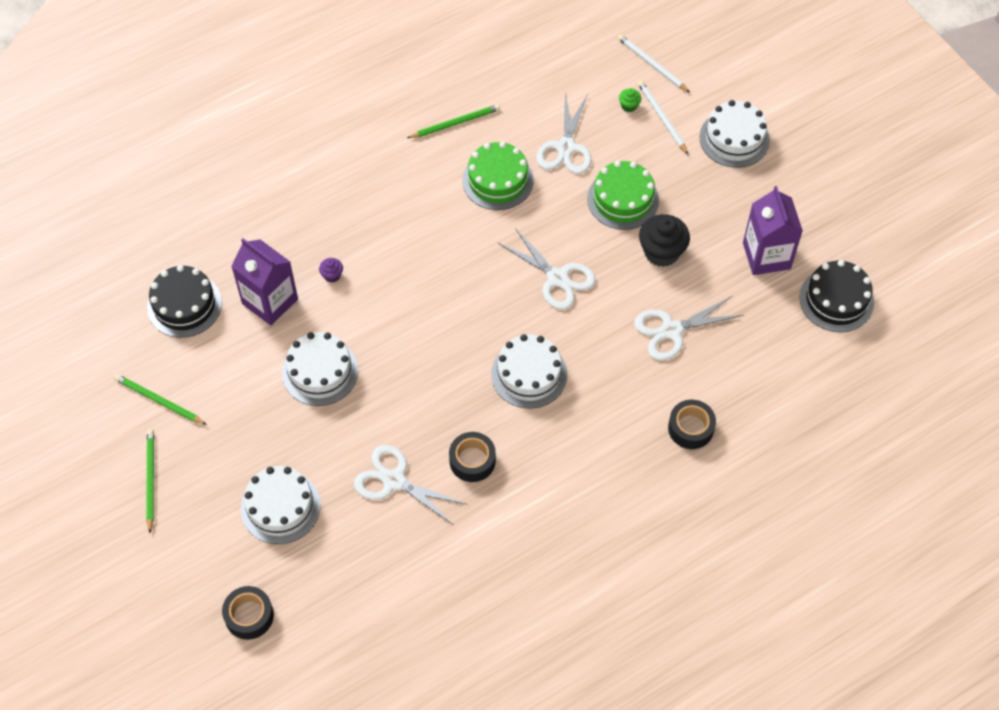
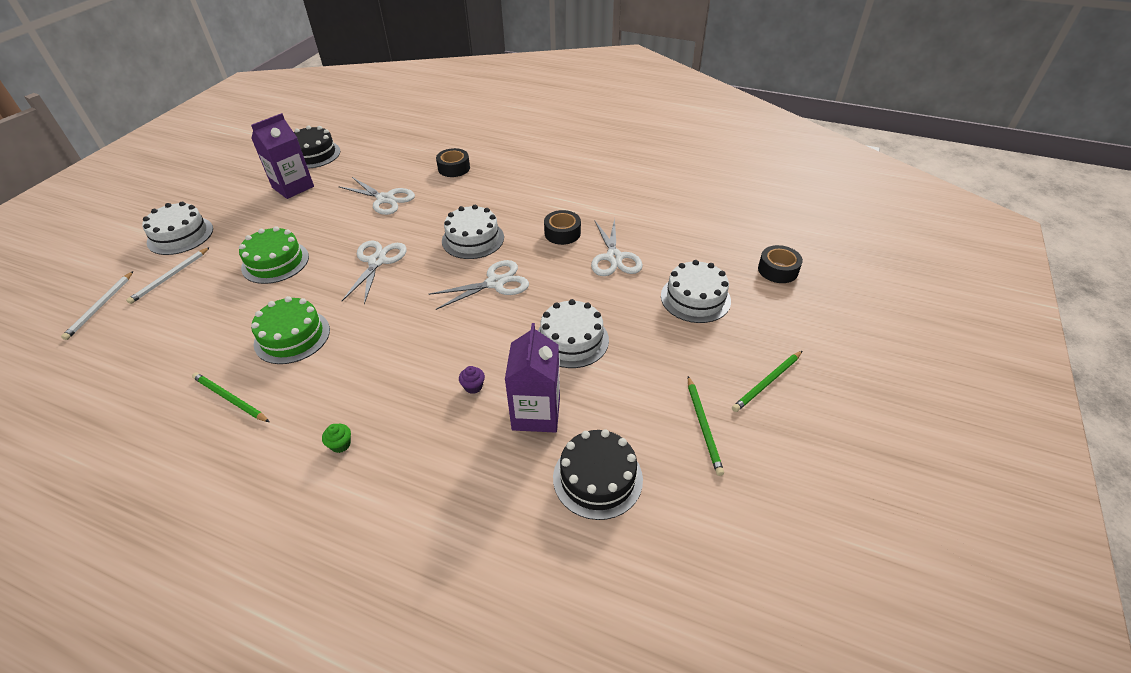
camera: 125 degrees left, 15 degrees down
(566, 147) = (230, 314): white scissors -> white scissors (495, 283)
(629, 106) = (161, 299): green cupcake -> green cupcake (340, 444)
(661, 252) = (318, 226): black cupcake -> none

